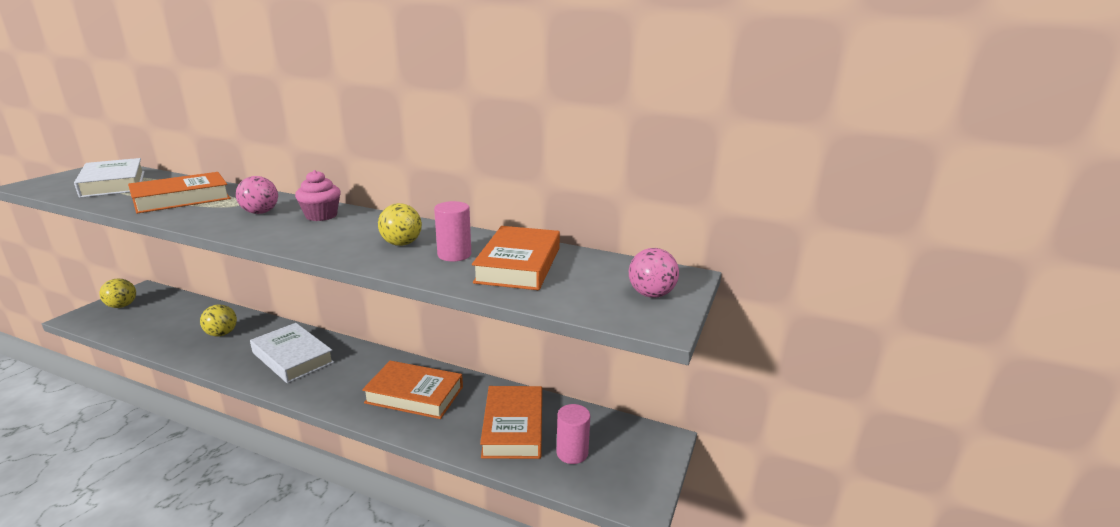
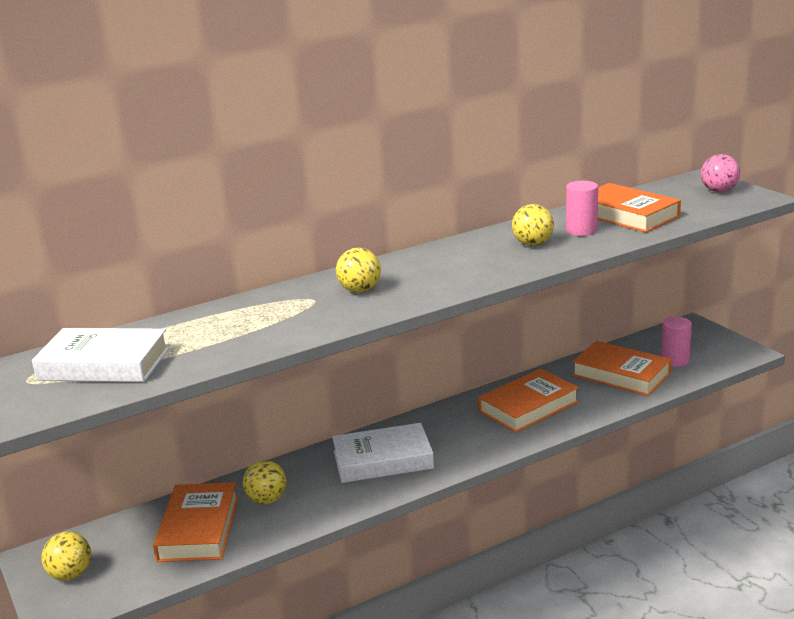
camera: 50 degrees left, 0 degrees up
(181, 199) = (245, 326): orange book -> orange book (198, 529)
(260, 212) = (360, 290): pink ball -> yellow ball
(321, 216) = (410, 266): pink cupcake -> none

